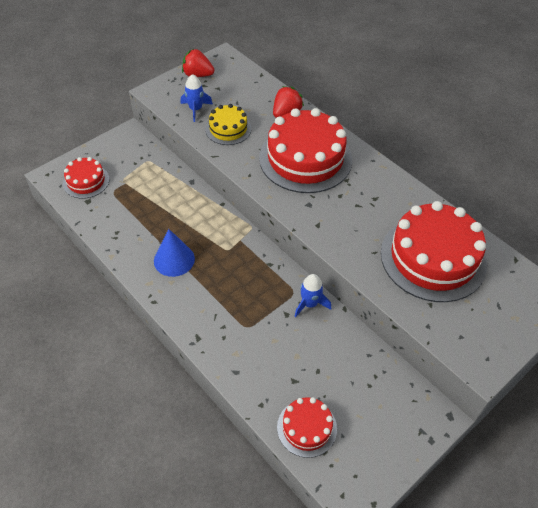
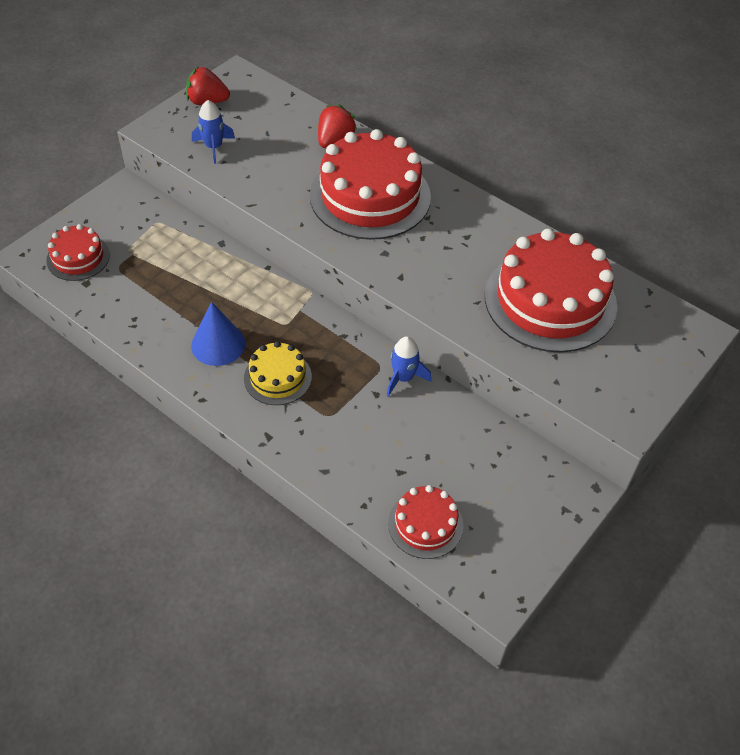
camera: 10 degrees left, 0 degrees up
(228, 129) = (262, 168): yellow cake -> yellow cake (277, 377)

